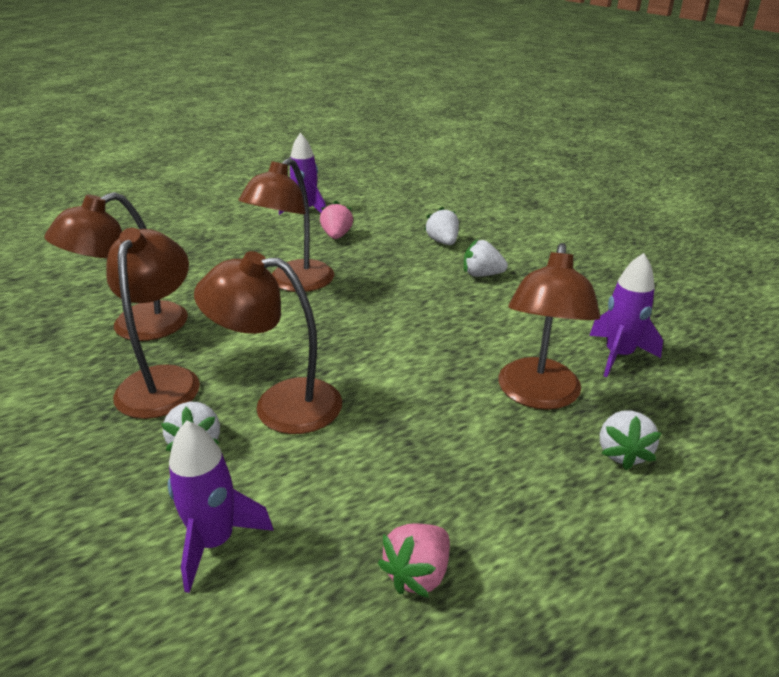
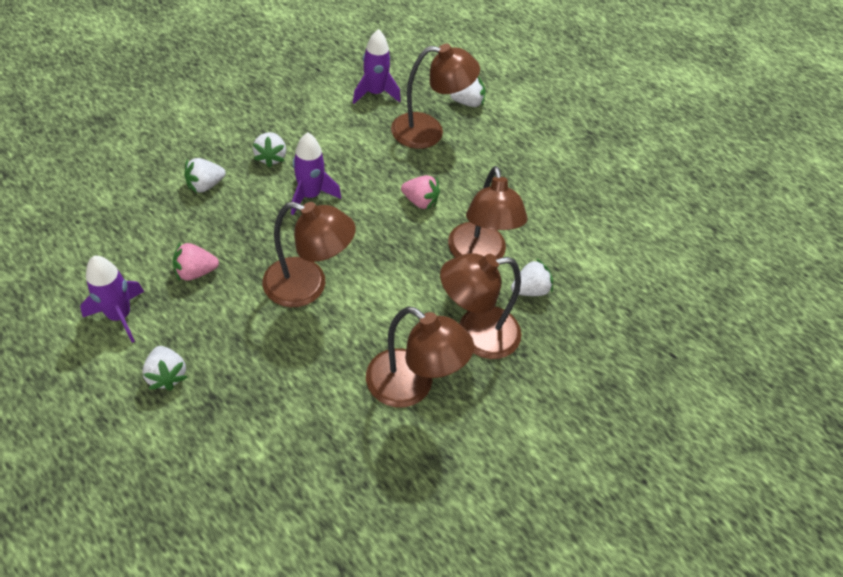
camera: 110 degrees left, 20 degrees up
(215, 542) = (592, 257): purple rocket -> purple rocket (310, 195)
(240, 224) = (167, 375): none -> white strawberry
(418, 574) = (575, 177): pink strawberry -> pink strawberry (420, 201)

